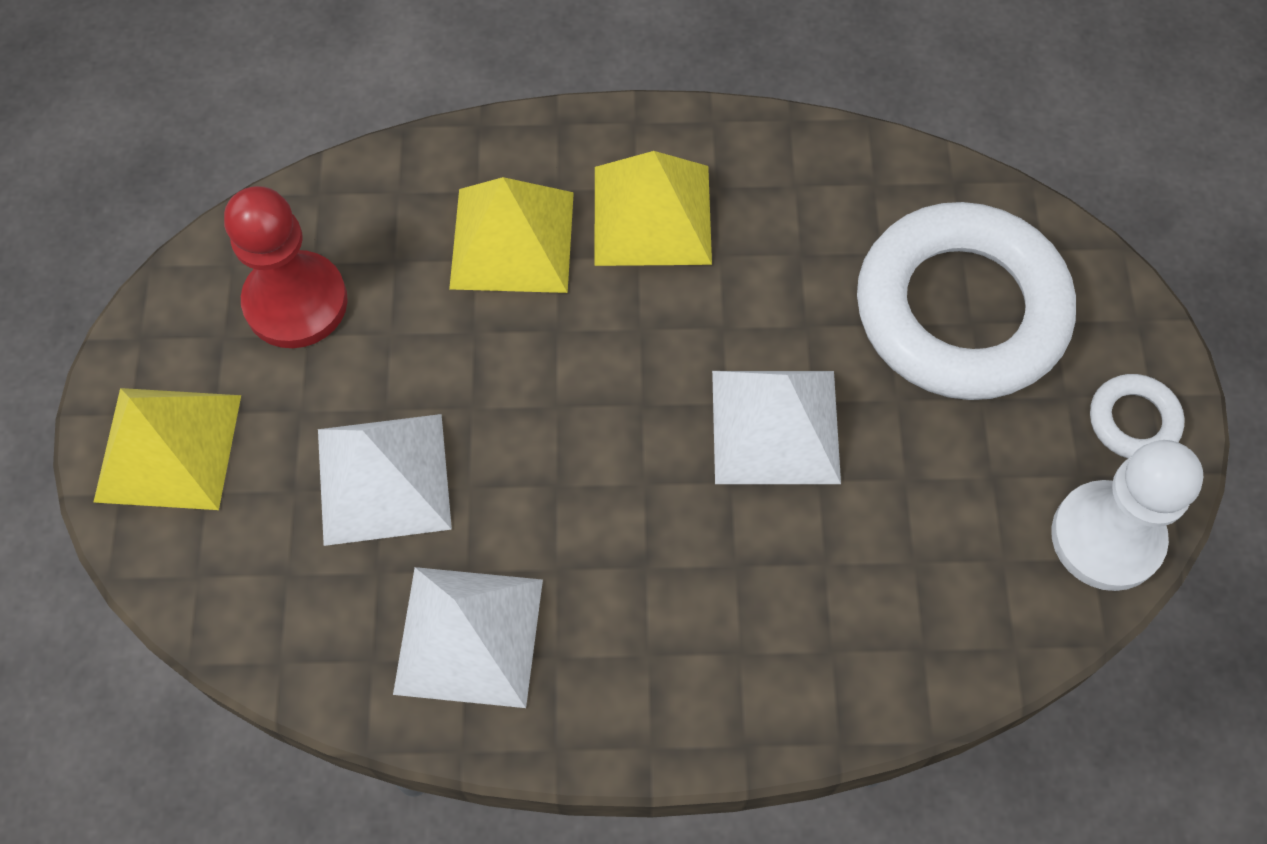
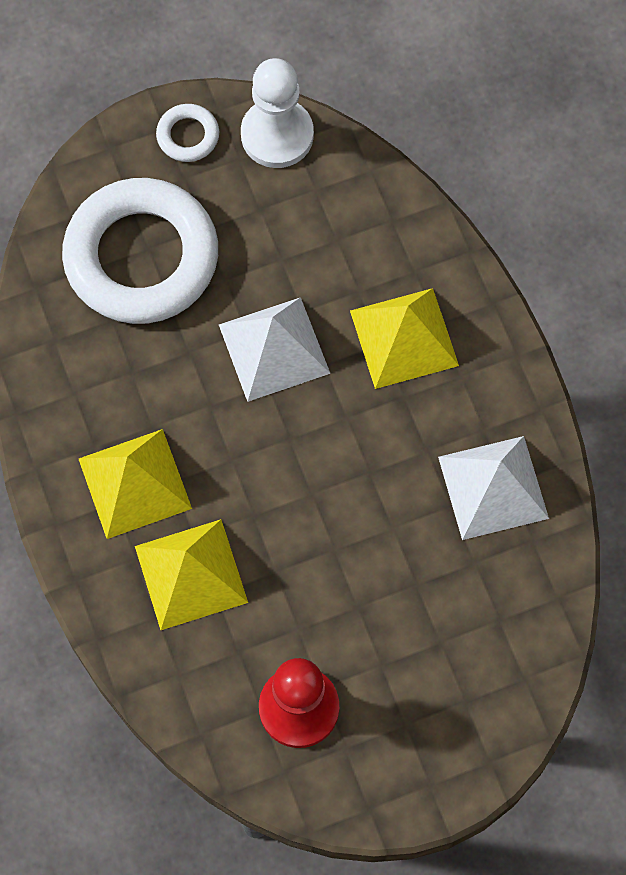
camera: 110 degrees left, 5 degrees up
(168, 447) = (444, 744): yellow pyramid -> yellow pyramid (404, 338)
(383, 478) = (409, 586): white pyramid -> none

